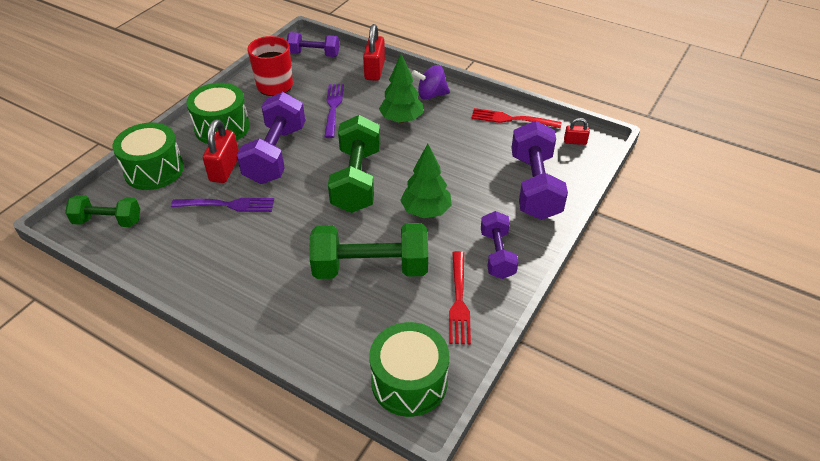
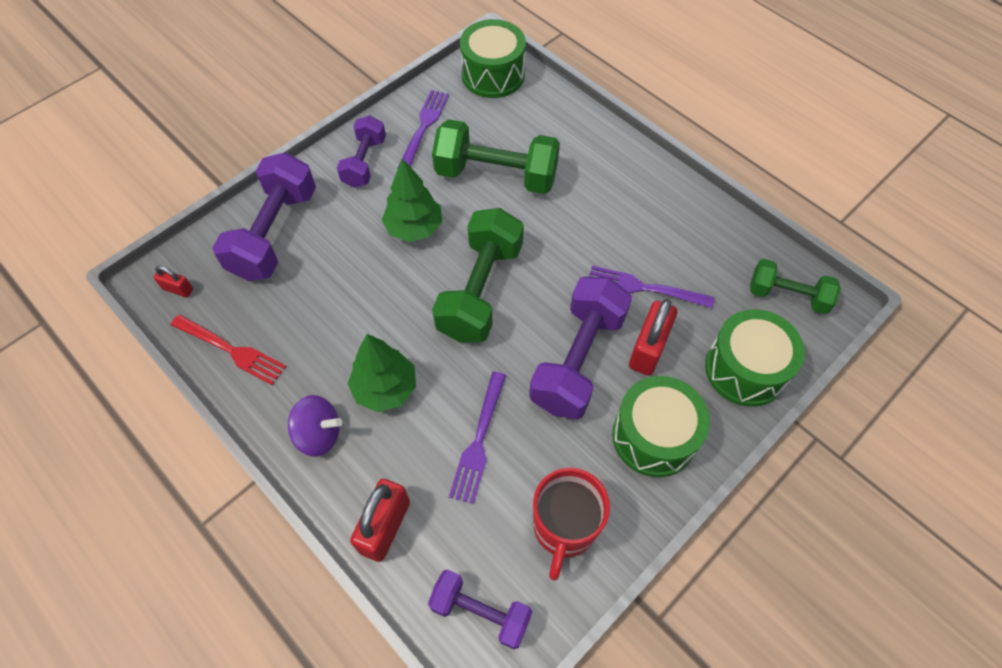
camera: 165 degrees left, 15 degrees up
(459, 300) = (424, 127): red fork -> purple fork

